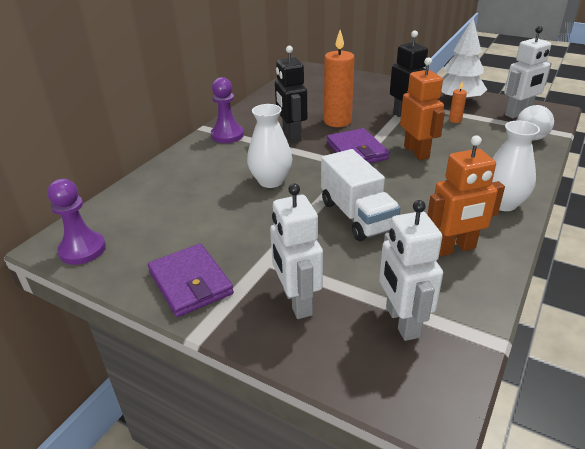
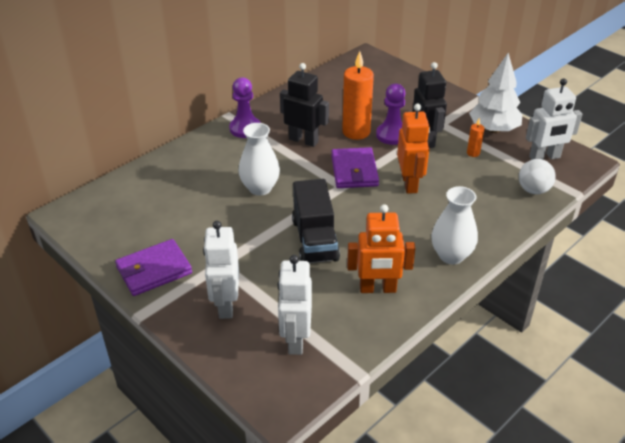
camera: 15 degrees right, 5 degrees up
(82, 250) = (84, 223): purple pawn -> purple pawn (392, 135)
(190, 283) = (154, 270): purple wallet -> purple wallet turned 75 degrees clockwise
(291, 135) = (303, 140): black robot -> black robot turned 120 degrees clockwise
(357, 216) = (315, 240): white truck -> black truck

